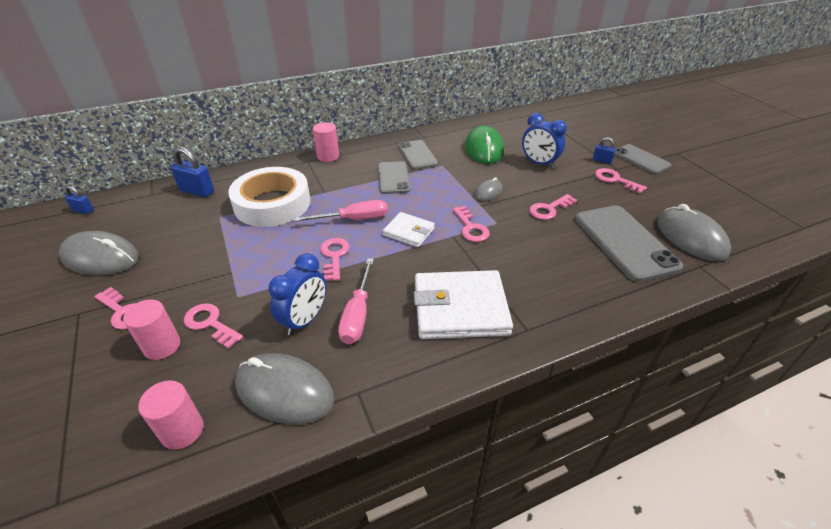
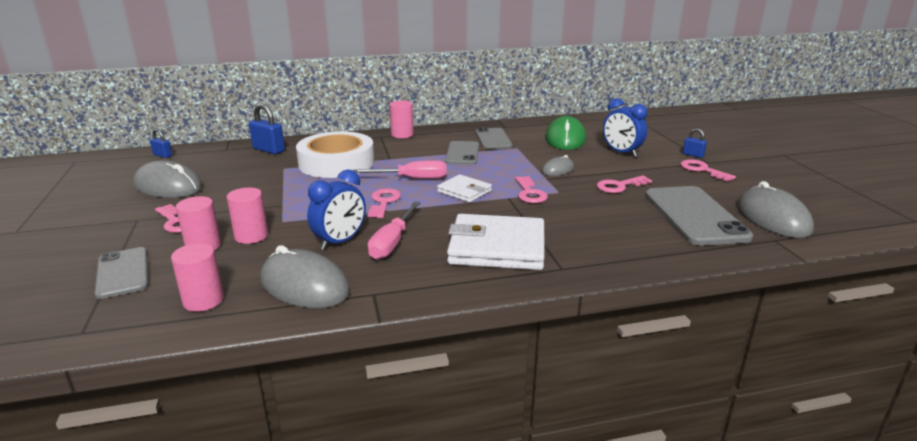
camera: 10 degrees right, 15 degrees down
(210, 323) = (251, 236): pink key -> pink cylinder
(640, 159) = (738, 157): grey phone -> grey phone (123, 273)

